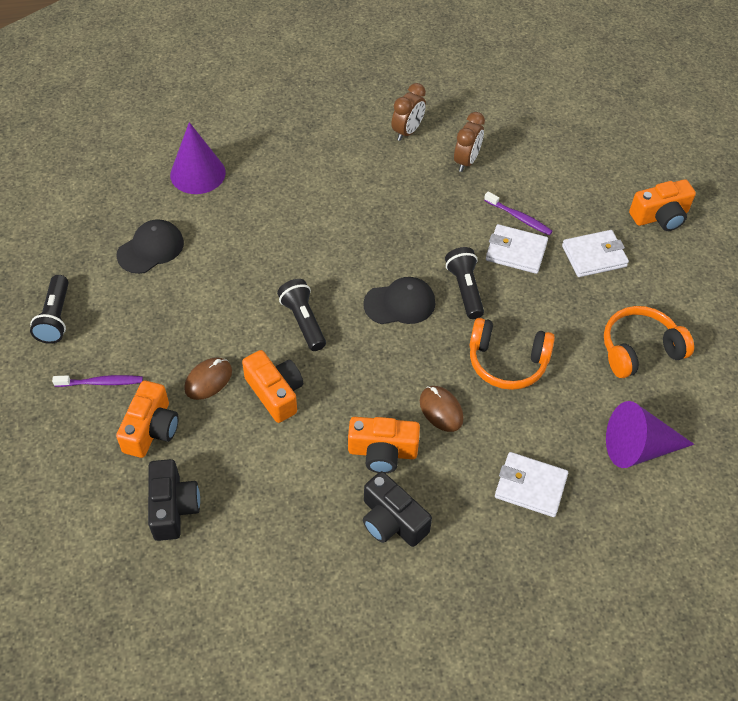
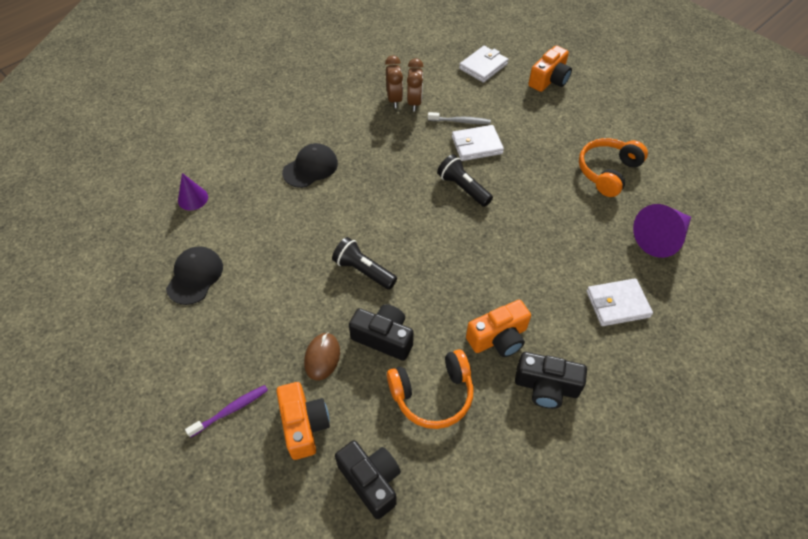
camera: 30 degrees left, 0 degrees up
(55, 317) = (148, 377): black flashlight -> none
(197, 173) = (193, 198): purple cone -> purple cone, size x0.59
(275, 393) = (384, 338): orange camera -> black camera
(400, 303) = (425, 221): black cap -> black cap (310, 168)
(407, 131) = (336, 97): brown clock -> brown clock (414, 102)
(441, 410) = (515, 283): brown mouse -> none
(507, 362) = (532, 224): orange headphones -> orange headphones (433, 395)
(519, 217) = (460, 121): purple toothbrush -> grey toothbrush
(594, 256) = (529, 124): white wallet -> white wallet (483, 66)

